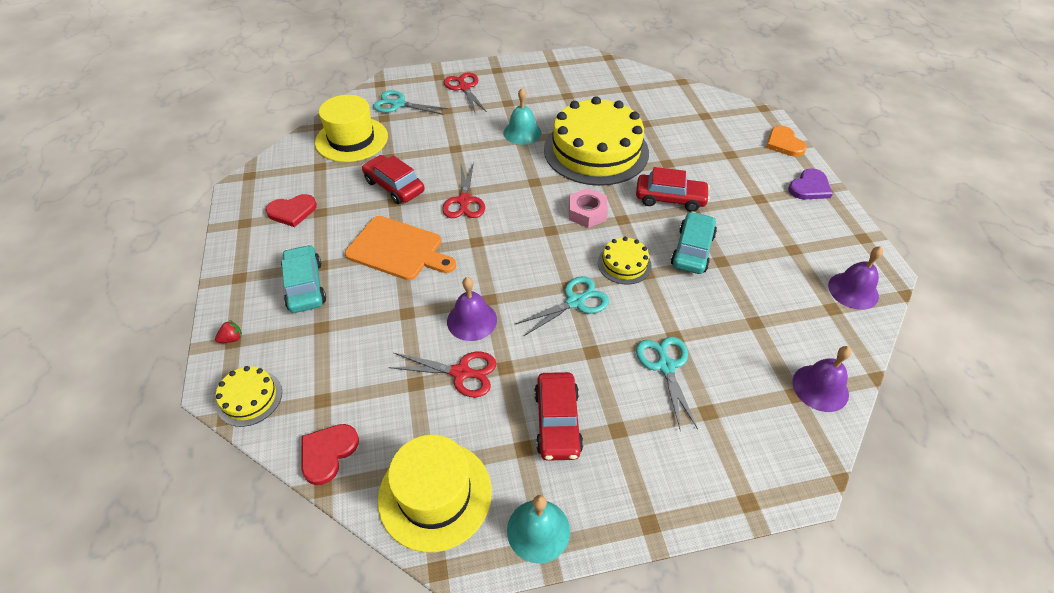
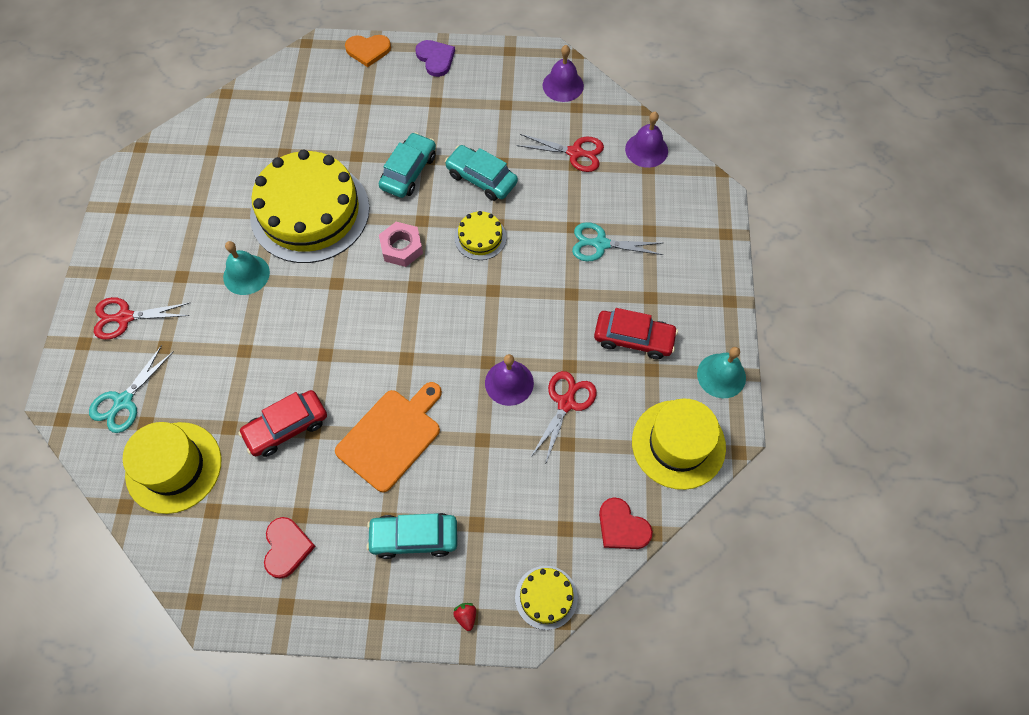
camera: 75 degrees left, 15 degrees up
(464, 201) = (340, 358): red scissors -> red scissors (575, 153)
(575, 302) = (513, 290): turquoise scissors -> none
(670, 198) = (408, 171): red car -> turquoise car

